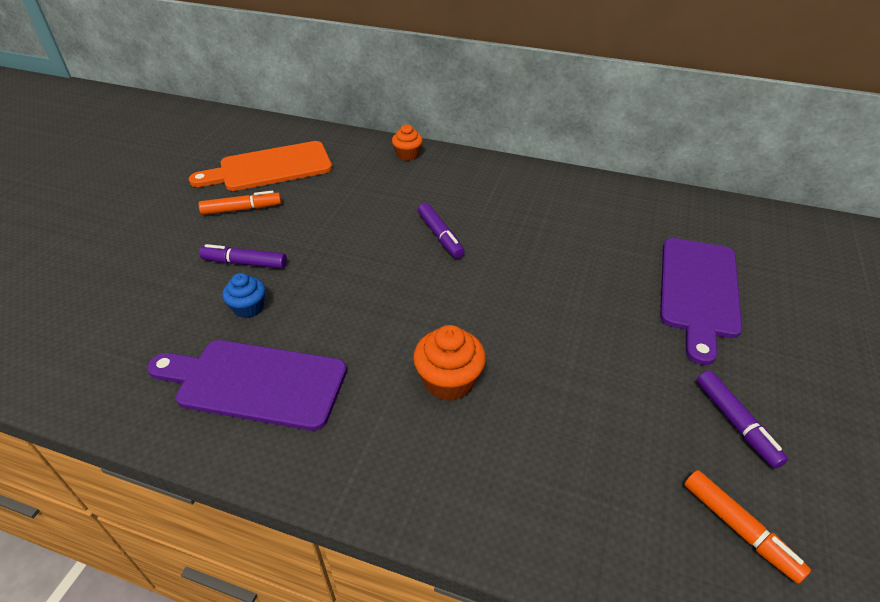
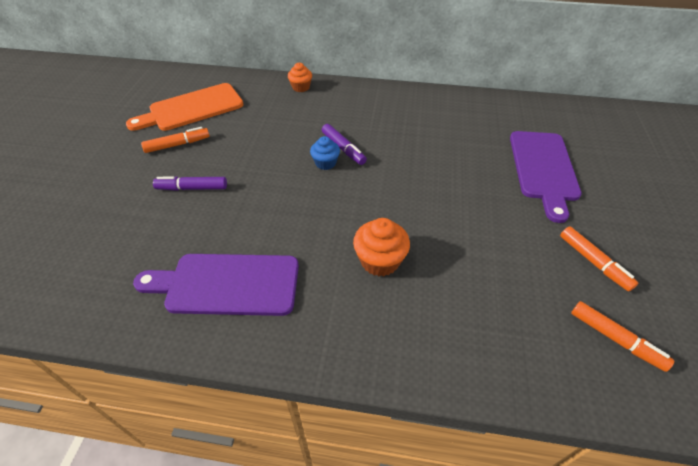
camera: 10 degrees left, 5 degrees up
(248, 308) = (205, 224): blue cupcake -> blue cupcake (325, 163)
(736, 423) = (593, 262): purple marker -> orange marker

